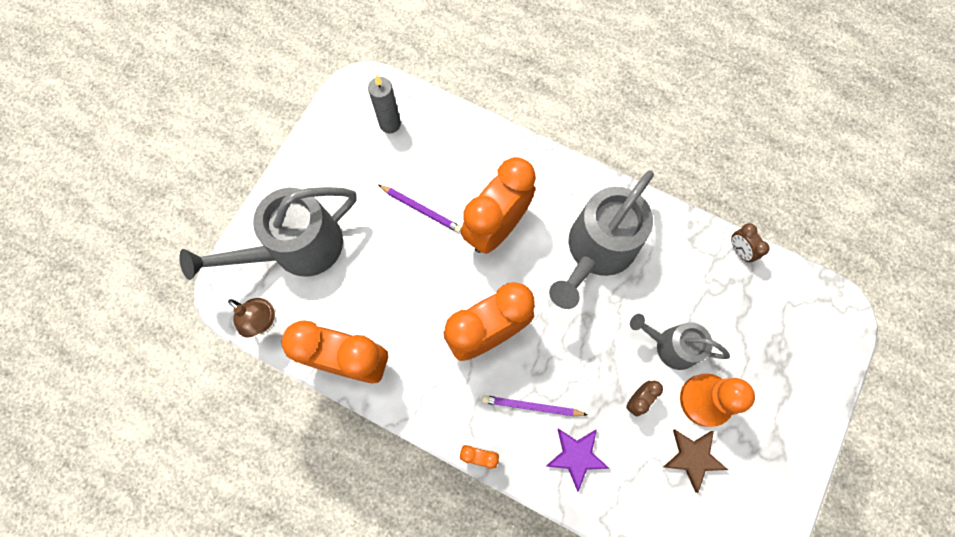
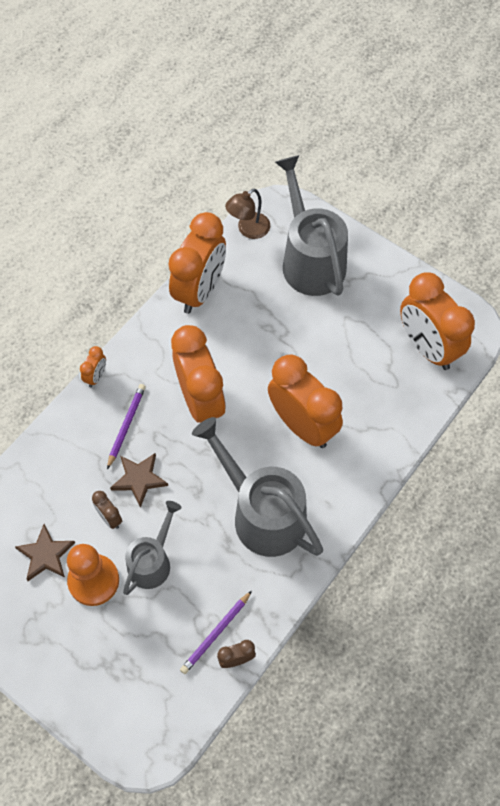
camera: 100 degrees right, 10 degrees down
(390, 124) = (427, 347): grey candle -> orange clock
(421, 209) = (332, 363): purple pencil -> purple pencil (216, 633)
(576, 456) = (74, 454): purple star -> none
(589, 378) = (139, 479): none -> brown star

